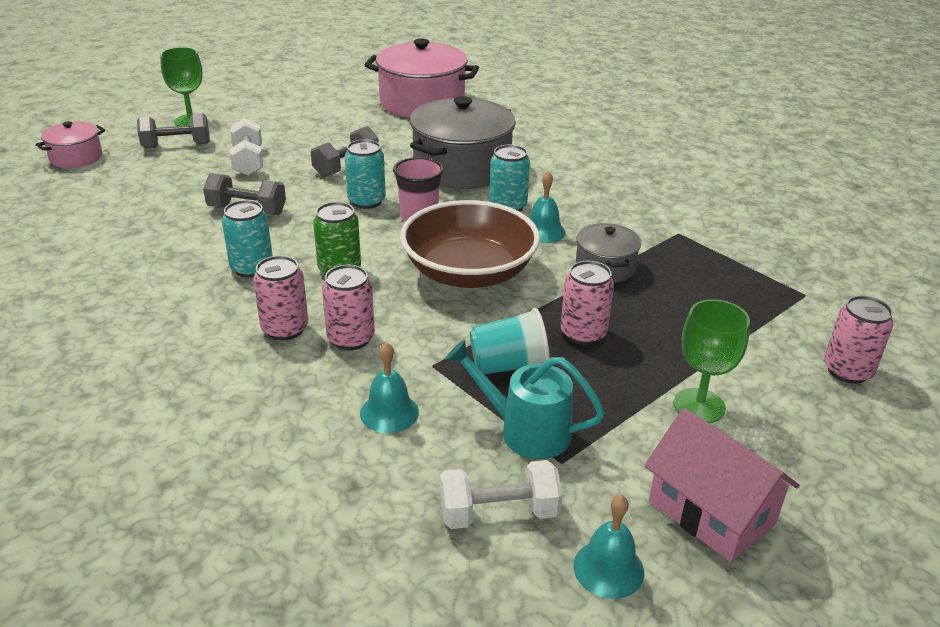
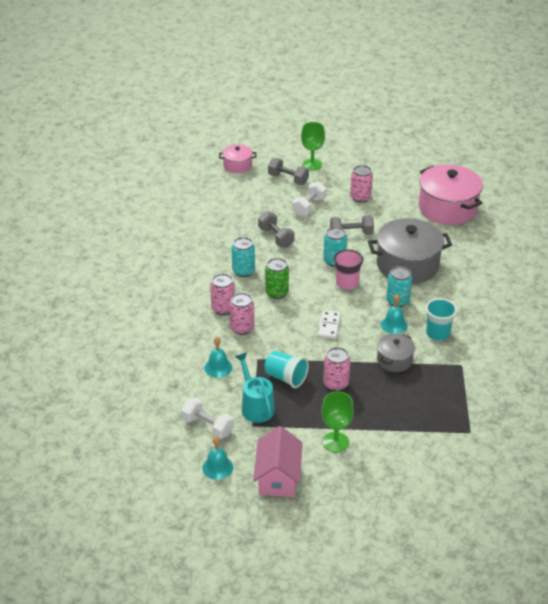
camera: 45 degrees right, 5 degrees up
(469, 272) = (329, 326): brown bowl -> white domino
(603, 216) = (438, 333): none -> turquoise cup
(847, 371) = (424, 473): pink can -> pink can (360, 197)

